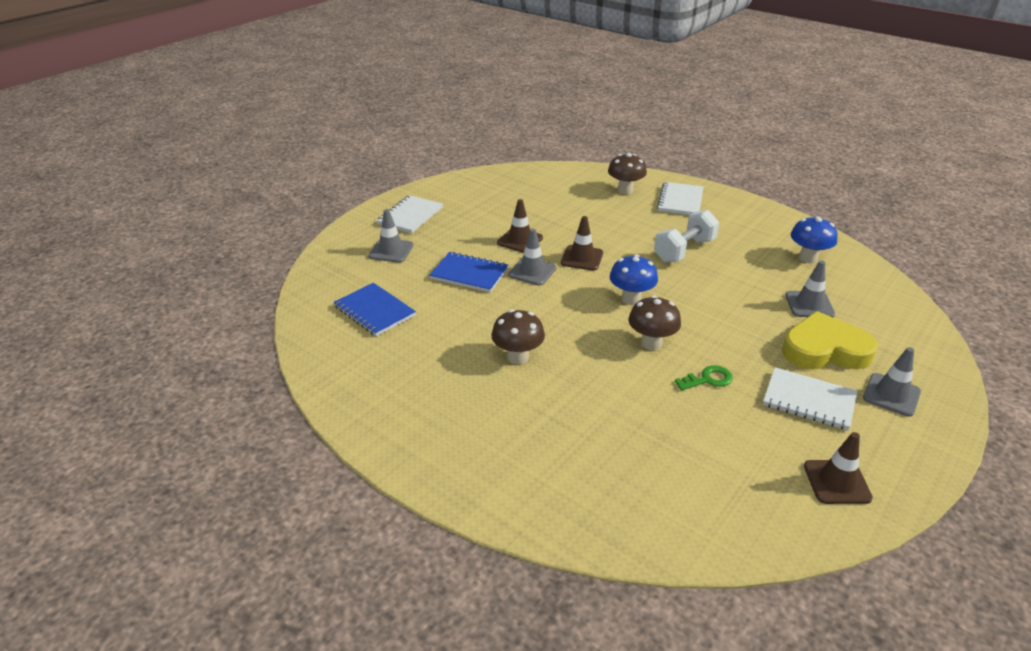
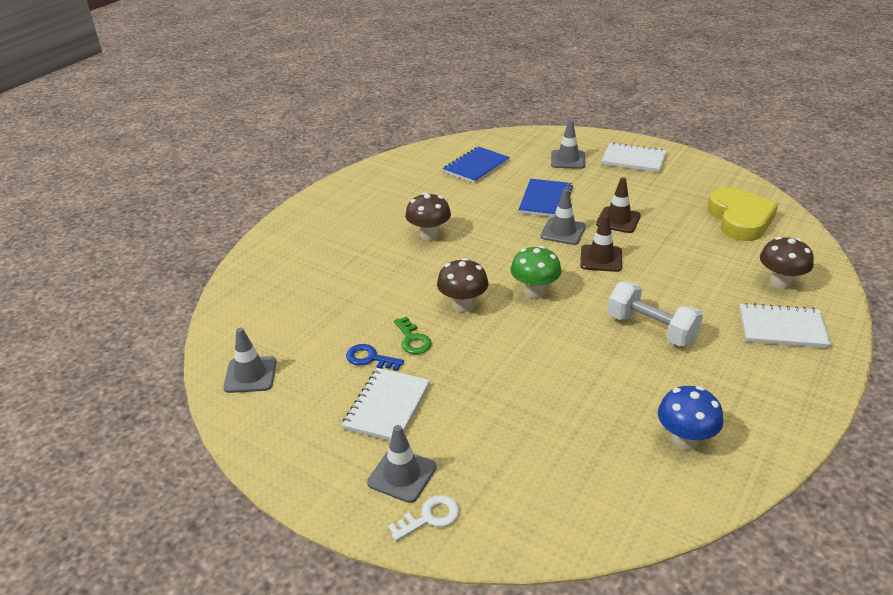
camera: 85 degrees right, 0 degrees up
(631, 299) = (534, 292): blue mushroom -> green mushroom
(741, 410) = (370, 358): none -> blue key
(809, 305) = (566, 427): grey traffic cone -> grey traffic cone (250, 375)
(824, 349) = (476, 430): yellow heart -> yellow heart (740, 219)
(837, 482) = (277, 412): brown traffic cone -> none
(930, 382) = (430, 517): none -> white key

